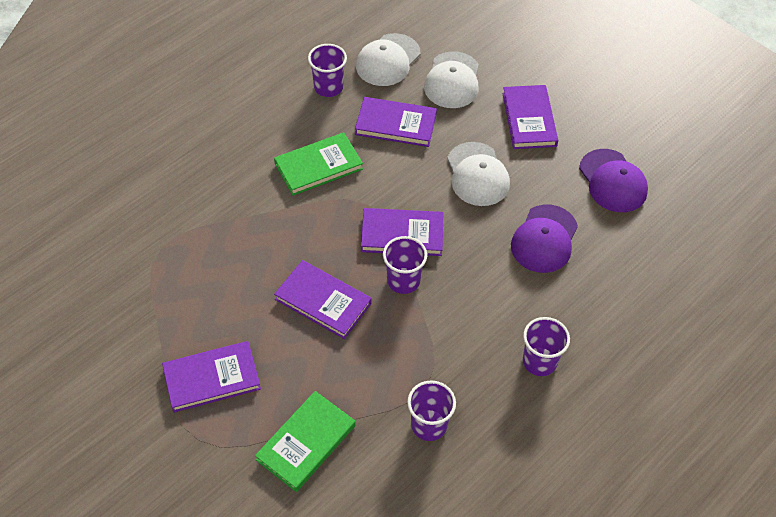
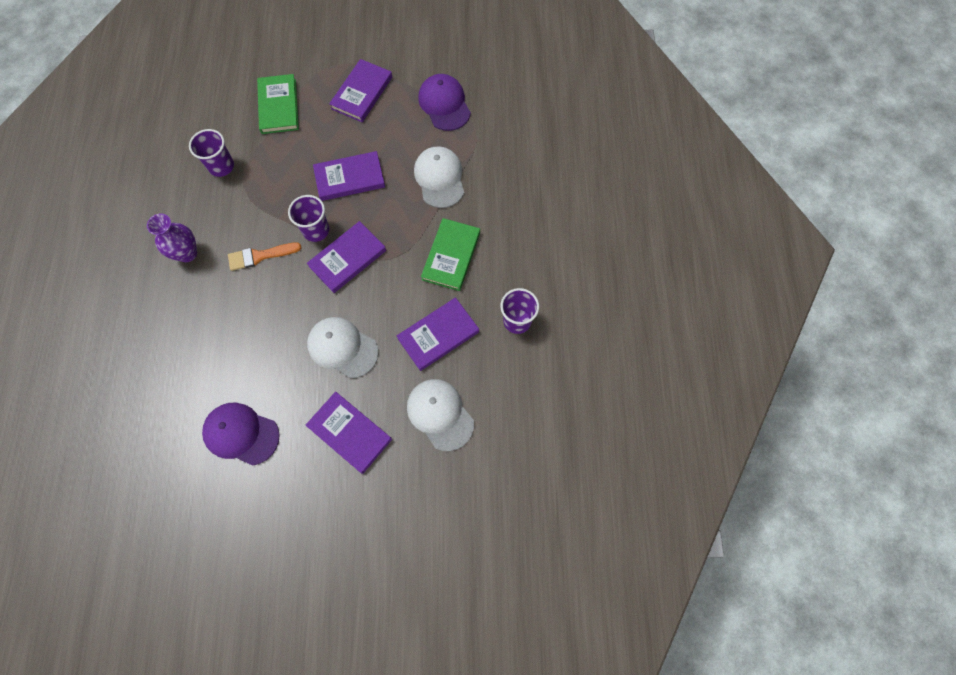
camera: 135 degrees right, 15 degrees up
(388, 60) = (505, 386): white cap -> white cap (439, 178)
(475, 301) = (260, 256): none -> orange brush
(539, 361) = (187, 253): purple cup -> purple vase
(544, 239) = (252, 339): purple cap -> purple cap (444, 104)

